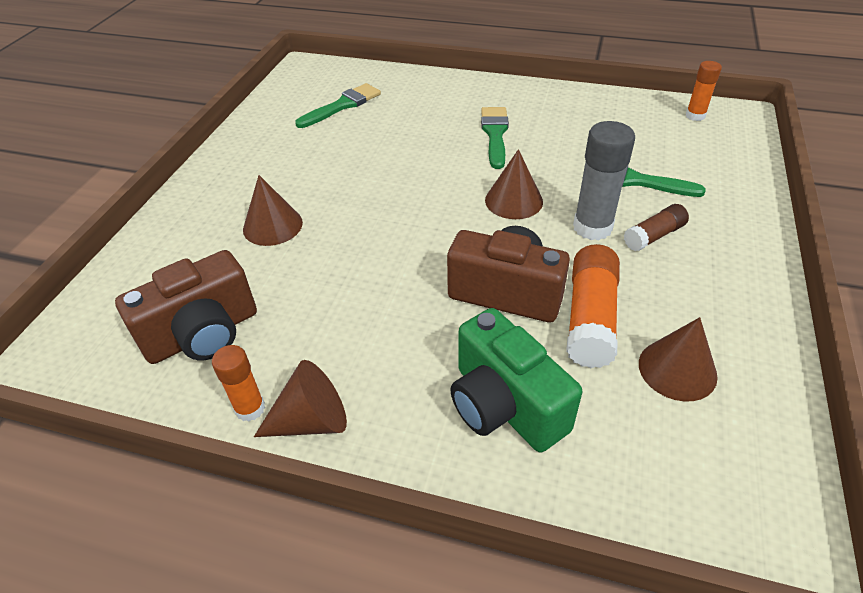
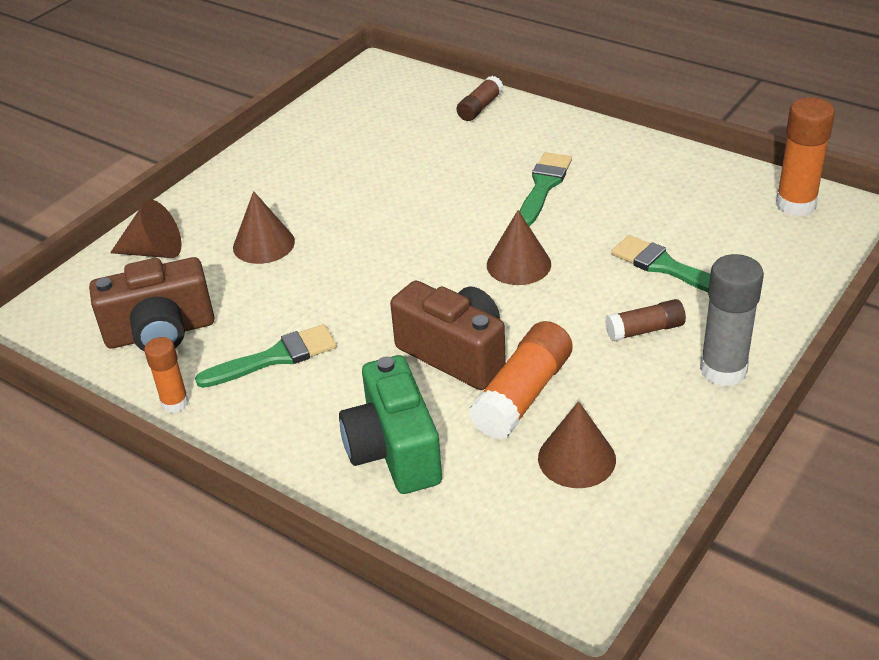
camera: 20 degrees right, 5 degrees down
(311, 420) = (221, 424): brown cone -> brown cone (154, 251)
(342, 106) = (394, 124): green brush -> green brush (274, 357)
(407, 82) = (480, 107): none -> brown glue stick
(592, 227) = (584, 308): grey glue stick -> grey glue stick (723, 370)
(695, 116) = (795, 204): orange glue stick -> orange glue stick, size x1.67

